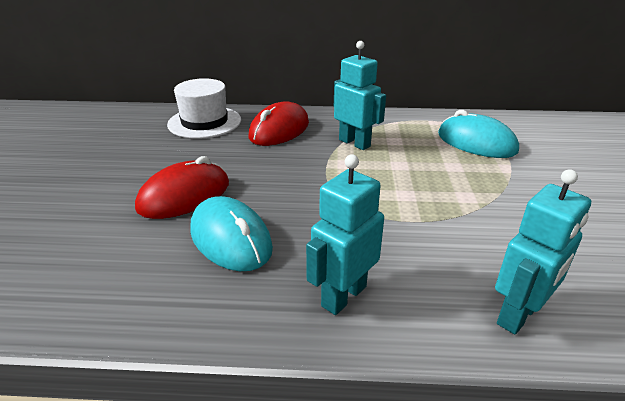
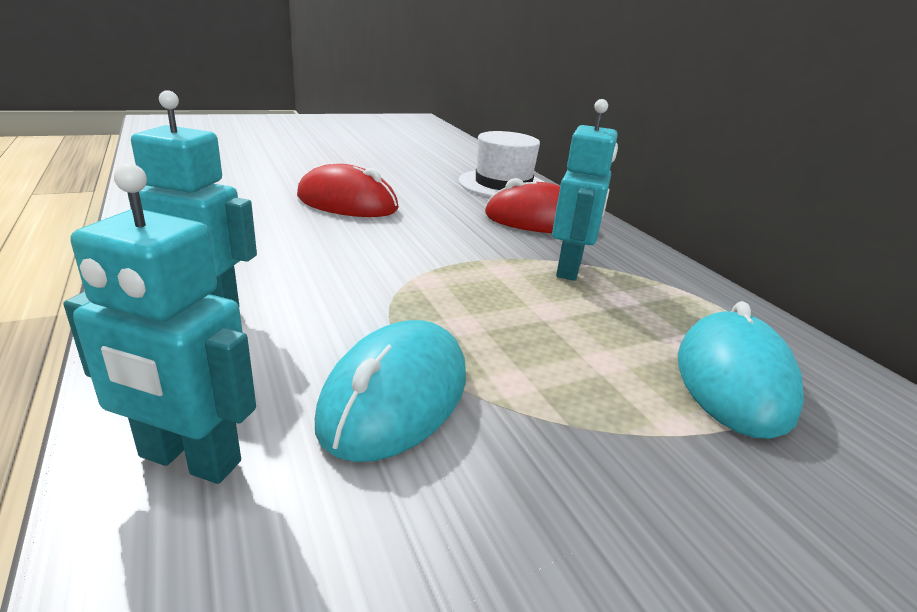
camera: 60 degrees right, 5 degrees down
(230, 239) = (285, 234): turquoise mouse -> turquoise mouse (395, 397)

